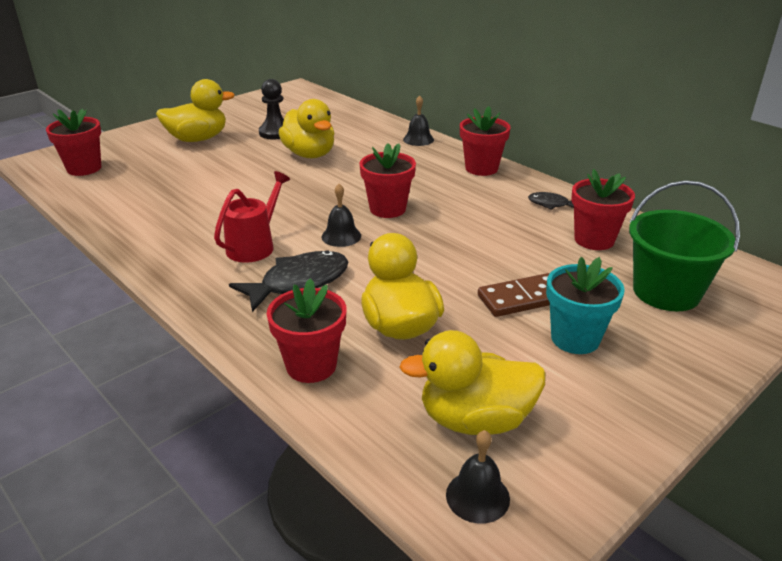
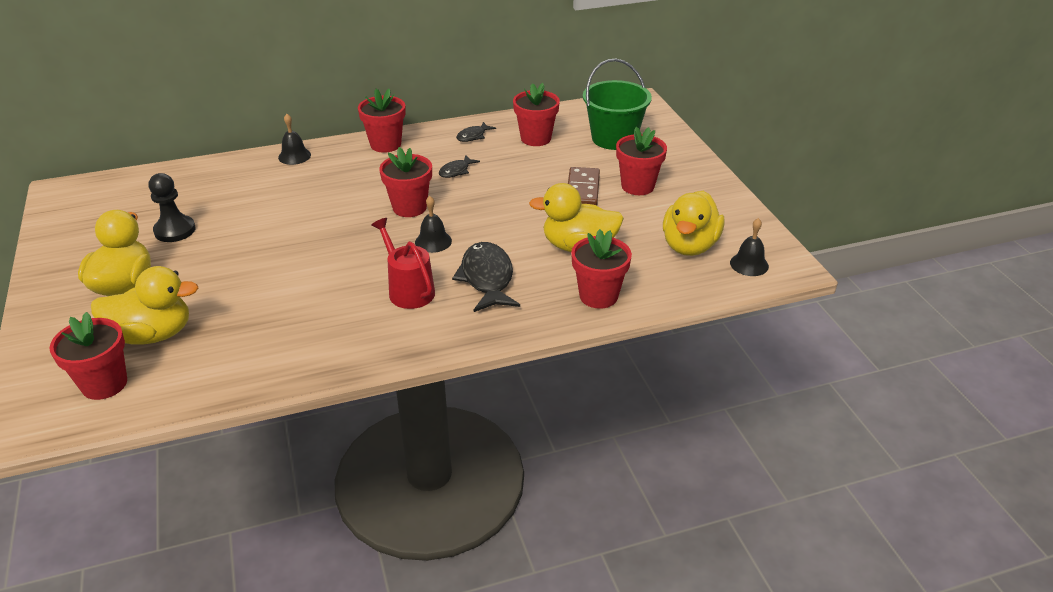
camera: 65 degrees left, 5 degrees up
(309, 154) = (255, 221): yellow duck -> yellow duck (153, 335)
(475, 213) = (456, 171): none -> black fish
(575, 338) = (637, 186): turquoise flower pot -> red flower pot

